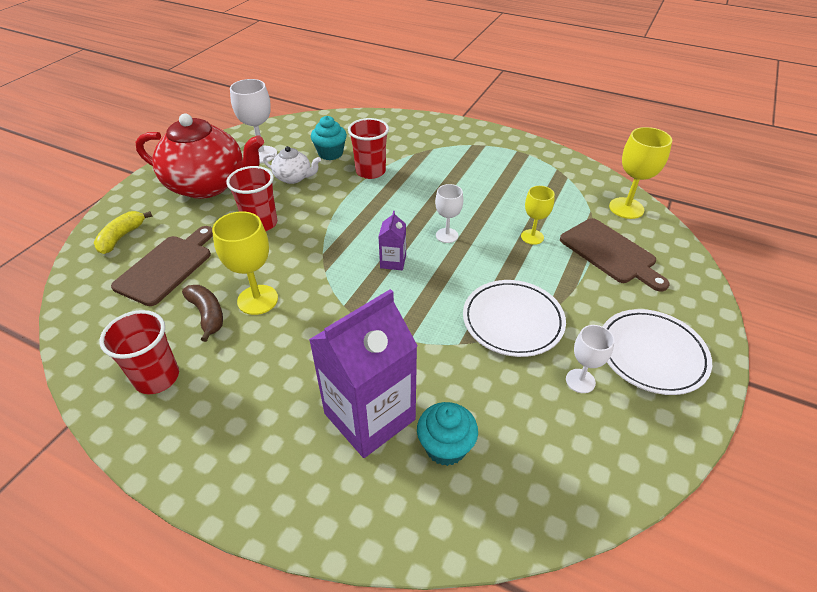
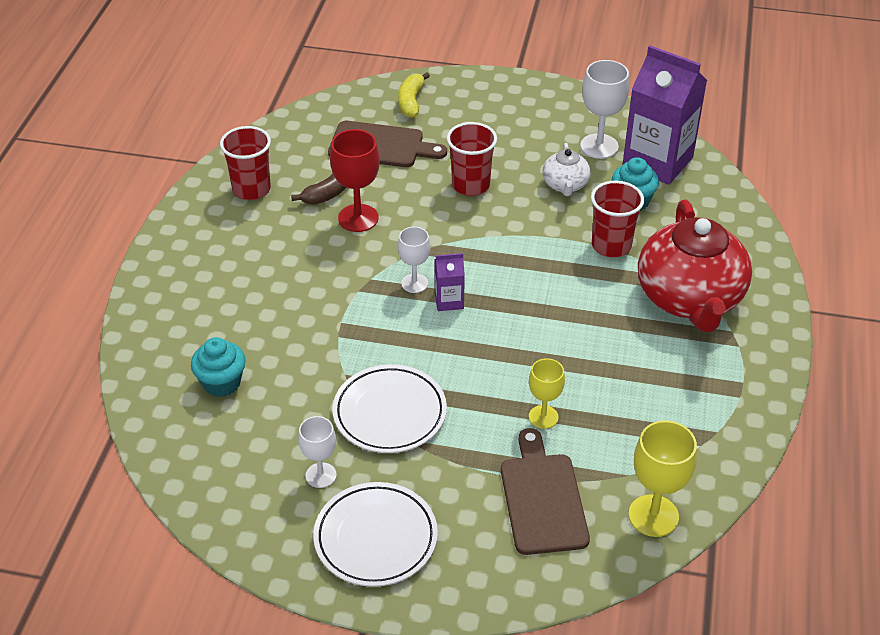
camera: 75 degrees right, 0 degrees up
(121, 237) = (411, 102): yellow banana -> yellow banana turned 90 degrees counterclockwise
(208, 185) = (519, 126): red teapot -> red teapot (690, 299)
(257, 300) = (358, 218): yellow goblet -> red goblet
(369, 416) = (242, 327): purple carton -> purple carton (657, 161)
(447, 235) = (513, 337): white goblet -> white goblet (414, 283)
(610, 253) = (542, 498): brown cutting board -> brown cutting board turned 135 degrees clockwise

